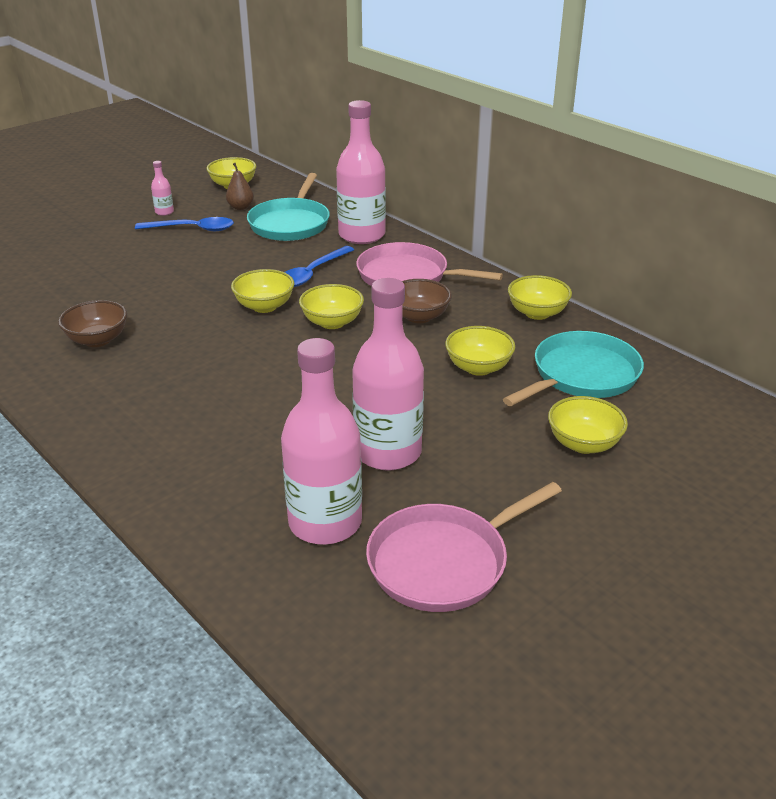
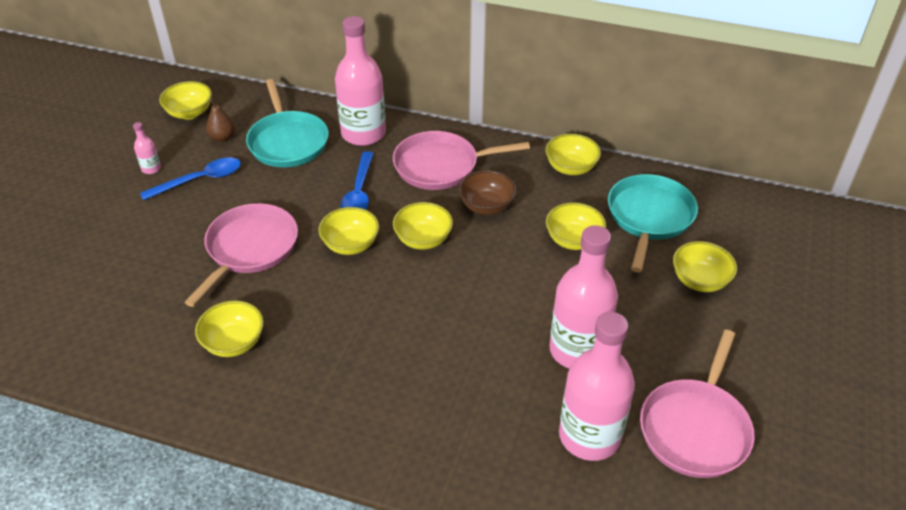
camera: 30 degrees left, 10 degrees up
(97, 340) = (234, 343): brown bowl -> yellow bowl
(180, 283) = (250, 248): none -> pink pan

